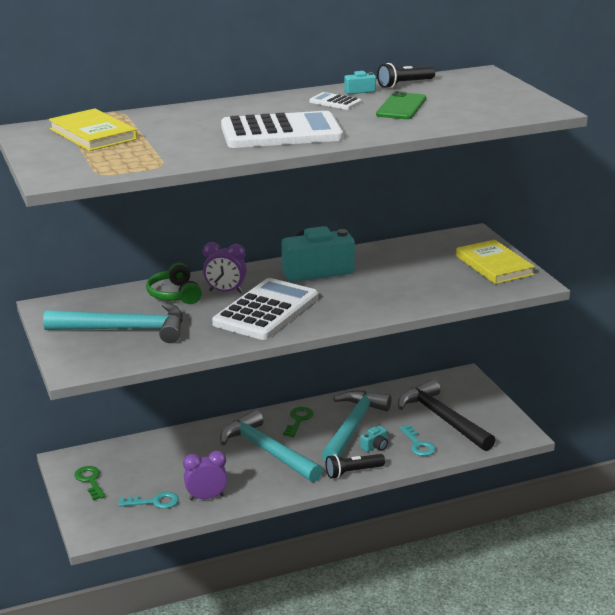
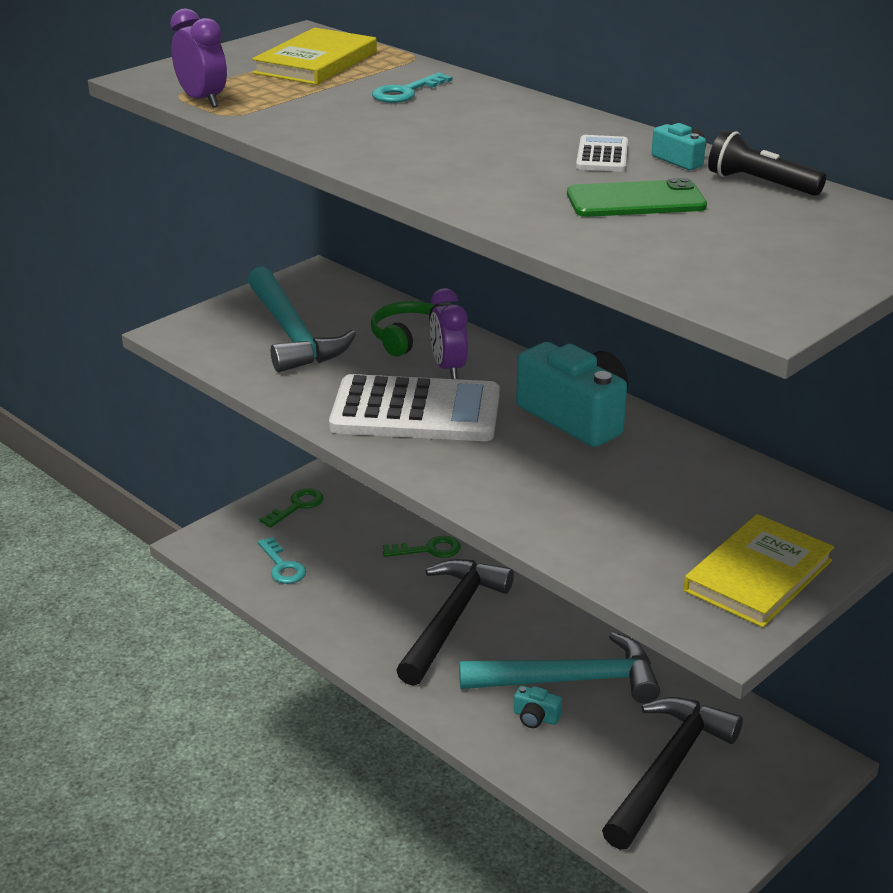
camera: 65 degrees right, 5 degrees up
(206, 497) = (315, 603): purple clock -> purple clock (202, 100)
(267, 451) = (452, 619): turquoise hammer -> black hammer
(281, 132) = (422, 149): white calculator -> none
(298, 420) = (548, 623): green key -> green key (429, 549)
(353, 472) = (454, 714): black flashlight -> none
(418, 444) = (574, 762): turquoise key -> turquoise key (406, 92)

